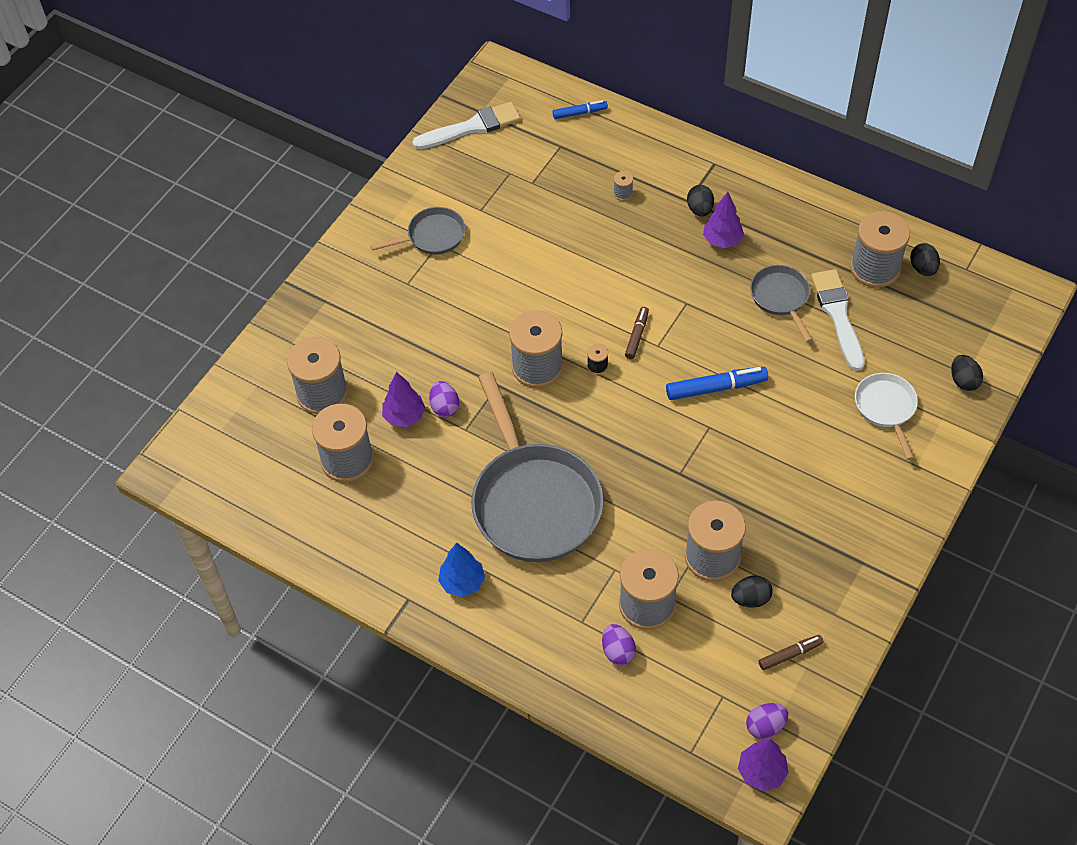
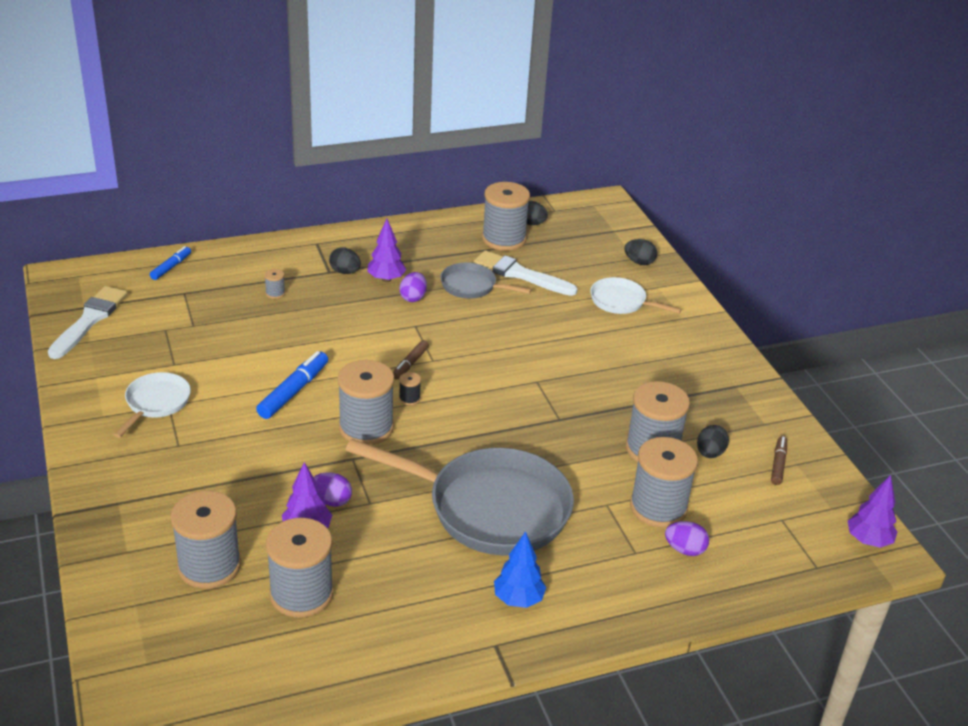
camera: 55 degrees left, 20 degrees down
(432, 236) = (156, 403): grey pan -> white pan
(637, 336) = (410, 364): brown marker -> brown marker turned 120 degrees counterclockwise
(716, 388) = (507, 358): blue marker -> blue marker (293, 391)
(765, 726) = (829, 514): purple egg -> purple egg (413, 297)

